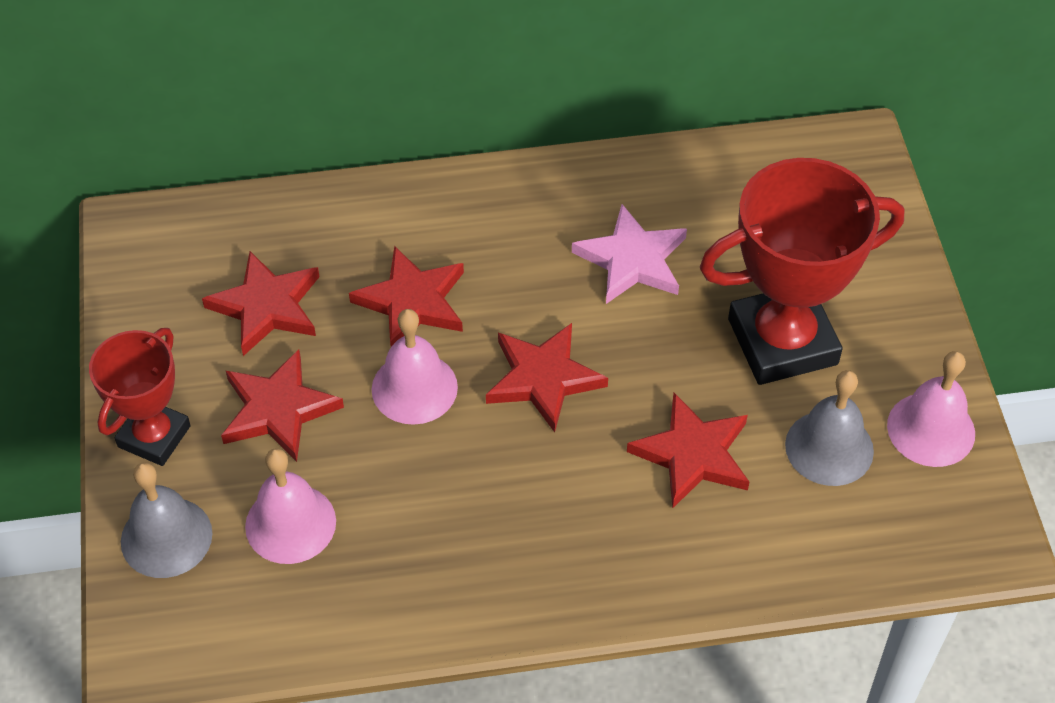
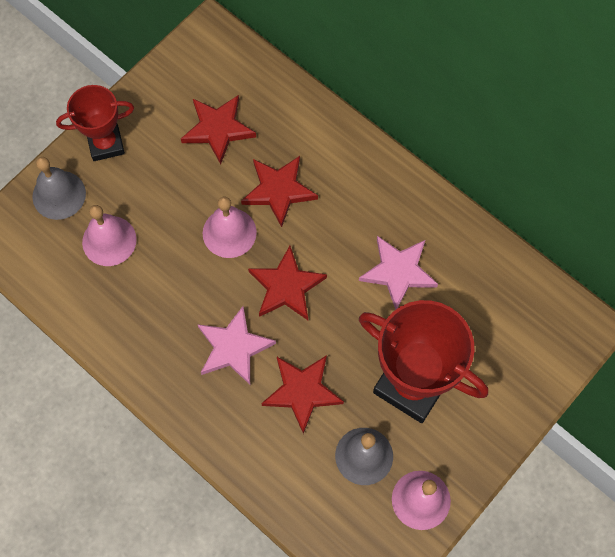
camera: 50 degrees right, 15 degrees up
(278, 409) = (165, 183): red star -> none
(569, 486) = (233, 347): none -> pink star

